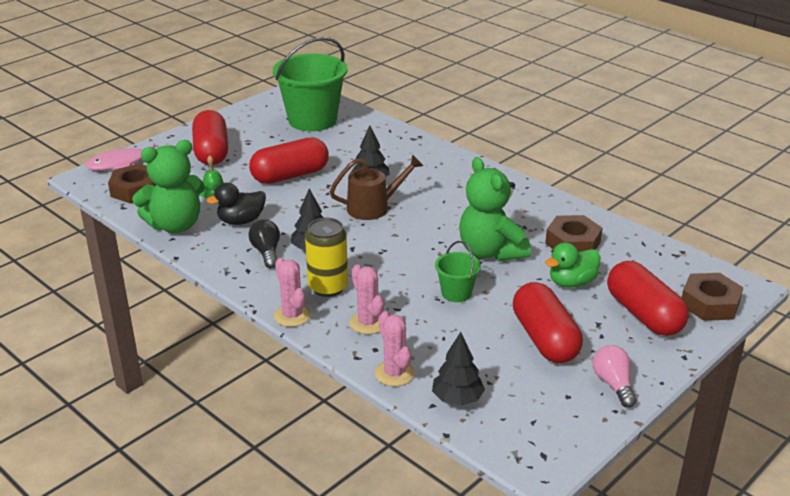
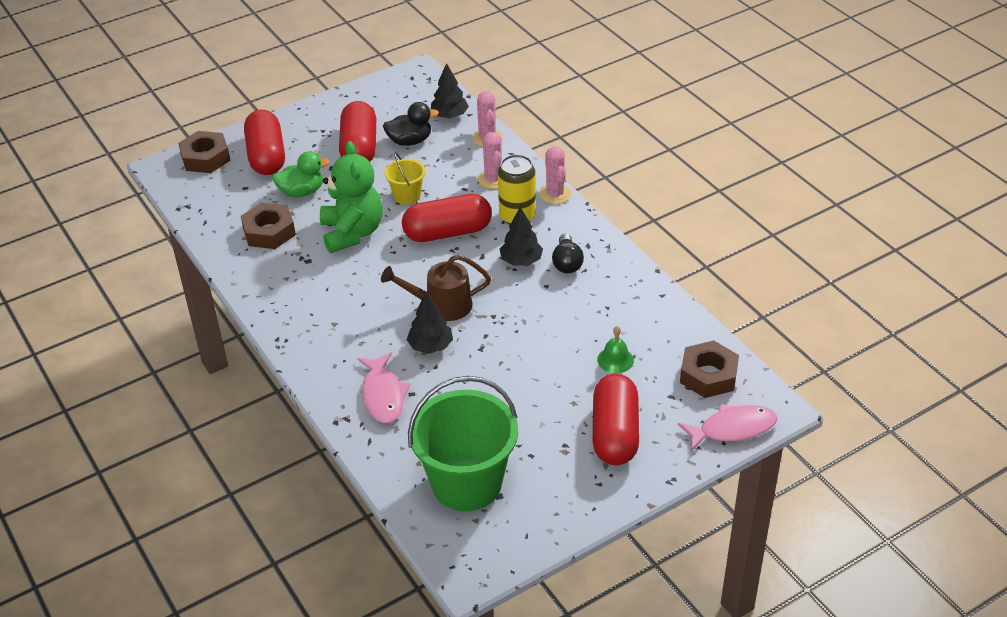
camera: 165 degrees left, 10 degrees up
(175, 225) = (659, 312): green teddy bear -> none
(241, 221) = (588, 308): black duck -> black duck (410, 141)
(290, 175) = (521, 371): red capsule -> red capsule (447, 232)
(393, 152) = (383, 395): none -> pink fish
(456, 293) = (407, 195): green bucket -> yellow bucket
(613, 384) = (333, 111): pink light bulb -> none

